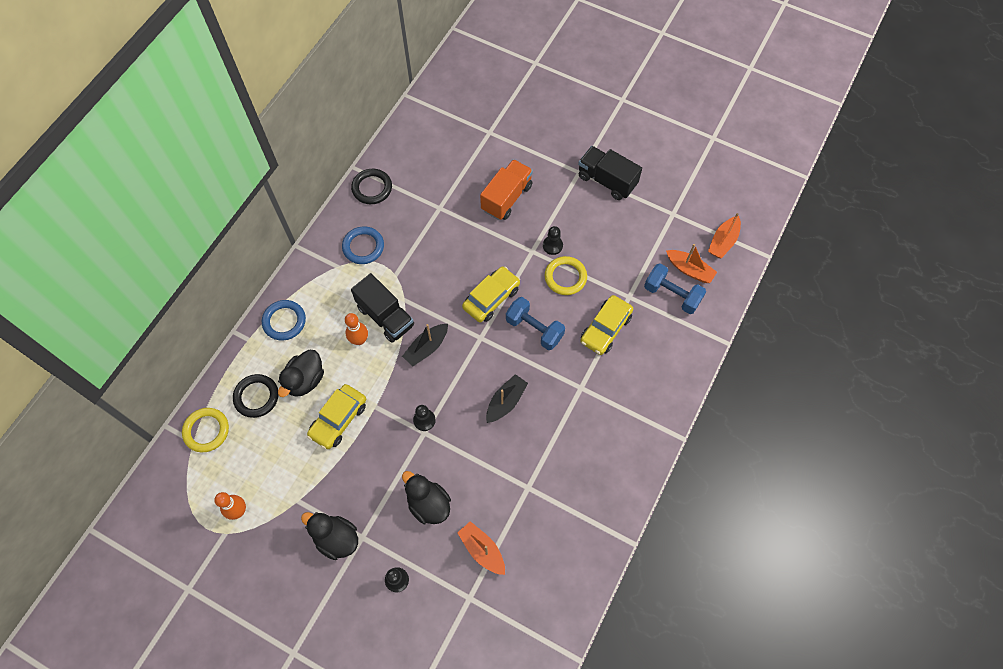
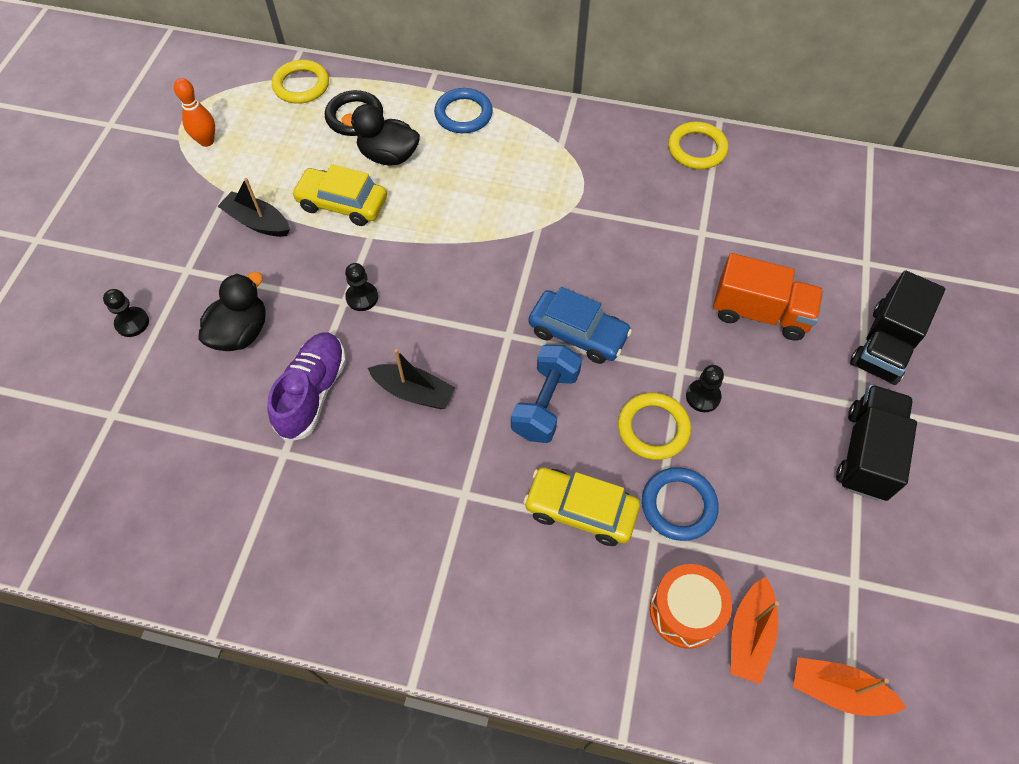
camera: 75 degrees right, 5 degrees down
(336, 539) = (182, 244): black duck -> none
(359, 340) = (461, 195): orange bowling pin -> none
(363, 247) = (601, 163): blue ring -> blue ring (678, 505)
(372, 188) = (697, 149): black ring -> yellow ring
(385, 316) = (505, 214): black truck -> black truck (885, 345)
(426, 348) = (472, 273): black boat -> black boat (257, 222)
(482, 550) = (181, 415): orange boat -> none
(489, 463) = (312, 393): none -> purple shoe
(491, 298) = (578, 333): yellow car -> blue car
(672, 295) = (685, 611): blue dumbbell -> orange drum

